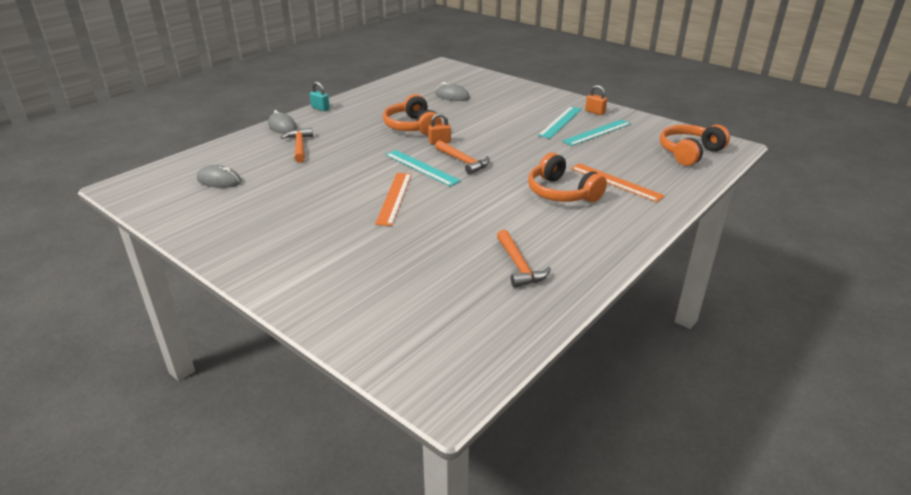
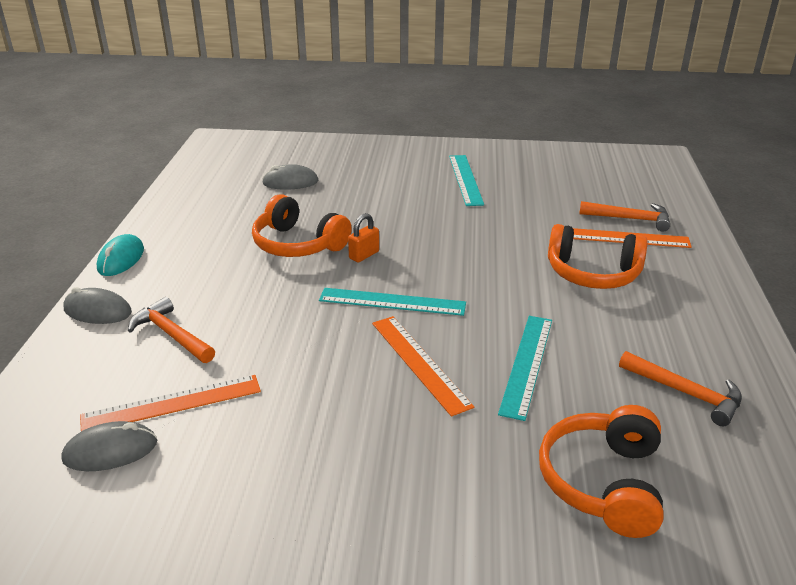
camera: 35 degrees left, 0 degrees up
(264, 173) = (172, 403): none -> orange ruler
(320, 108) = (121, 259): turquoise padlock -> turquoise mouse
(463, 161) = (431, 273): orange hammer -> orange hammer (630, 219)
(595, 112) = (483, 155): orange padlock -> none
(597, 132) = (521, 181): turquoise ruler -> turquoise ruler (527, 364)
(689, 152) = (637, 176): orange headphones -> orange headphones (603, 482)

